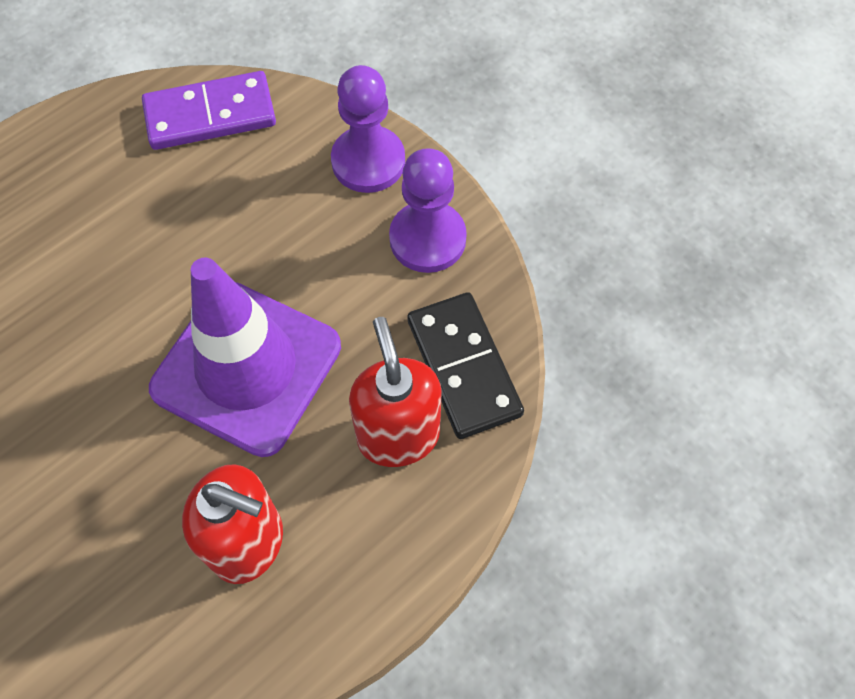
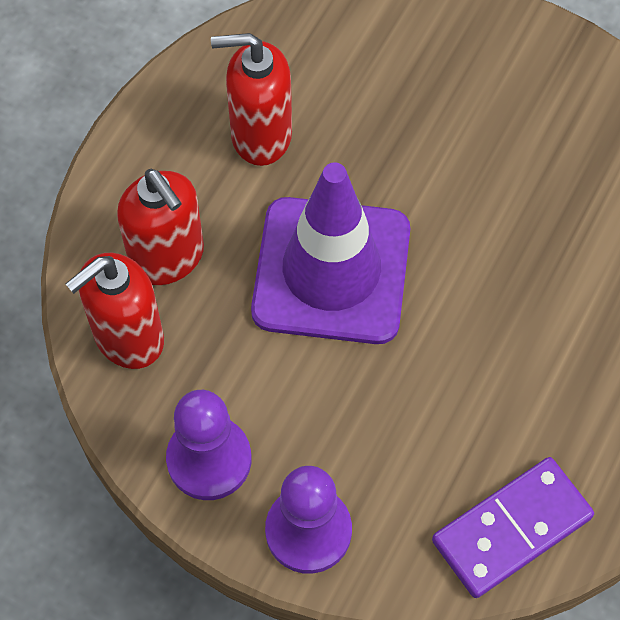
camera: 160 degrees right, 0 degrees up
(463, 367) = (128, 338): black domino -> red soap dispenser

